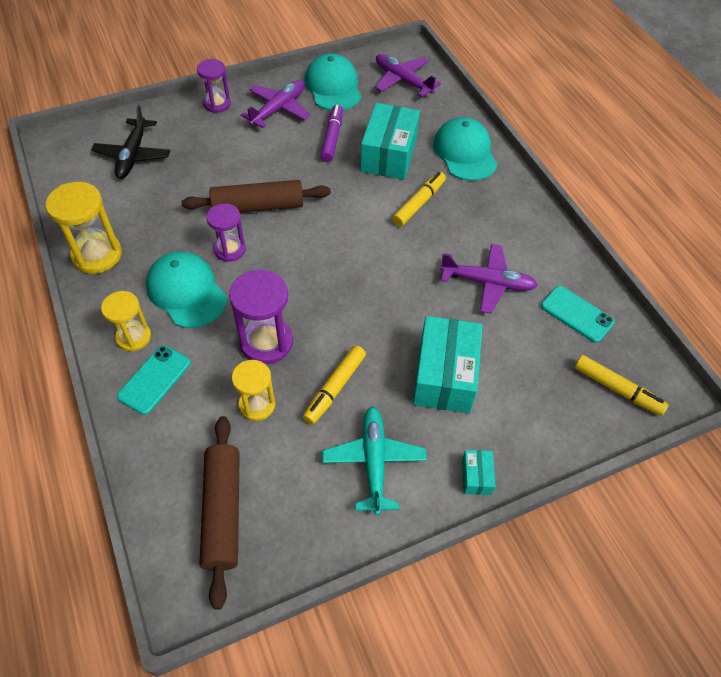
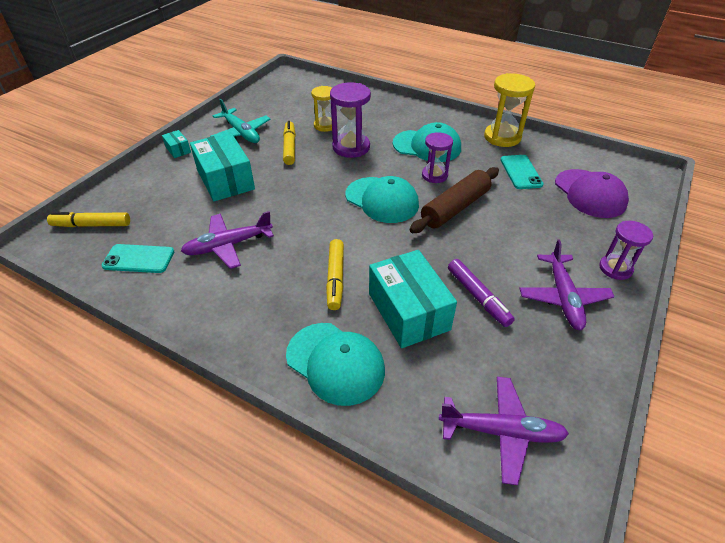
camera: 145 degrees right, 10 degrees down
(133, 155) = (590, 193): black plane -> purple cap
(133, 337) = (423, 119): yellow hourglass -> none
(154, 379) = (388, 112): turquoise phone -> turquoise phone (520, 172)
(222, 512) = (300, 94): brown rolling pin -> none
(333, 87) = (557, 362): turquoise cap -> turquoise cap (382, 200)

